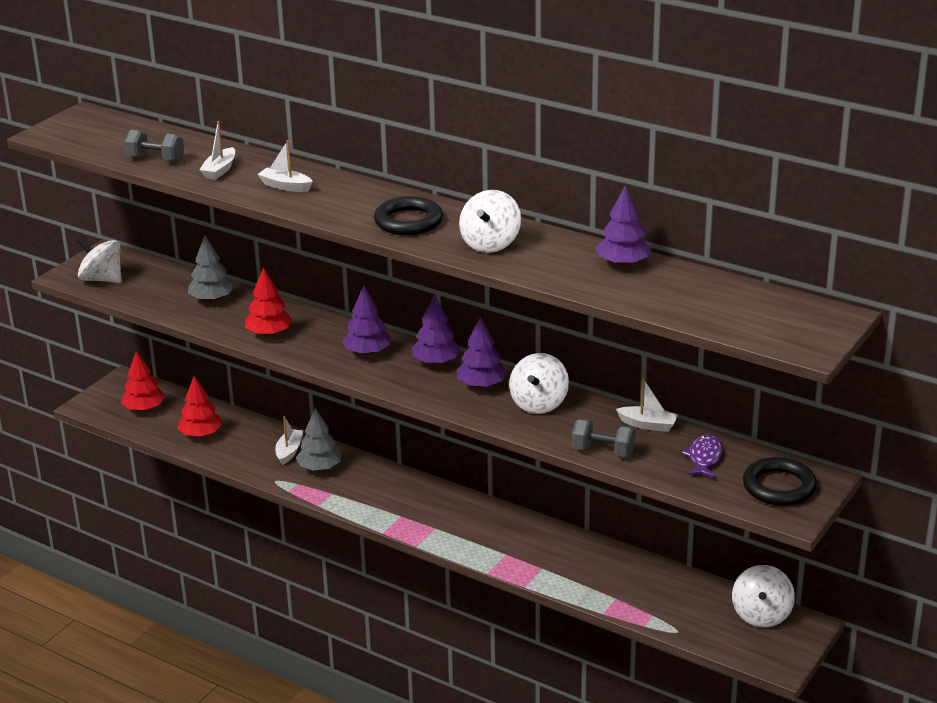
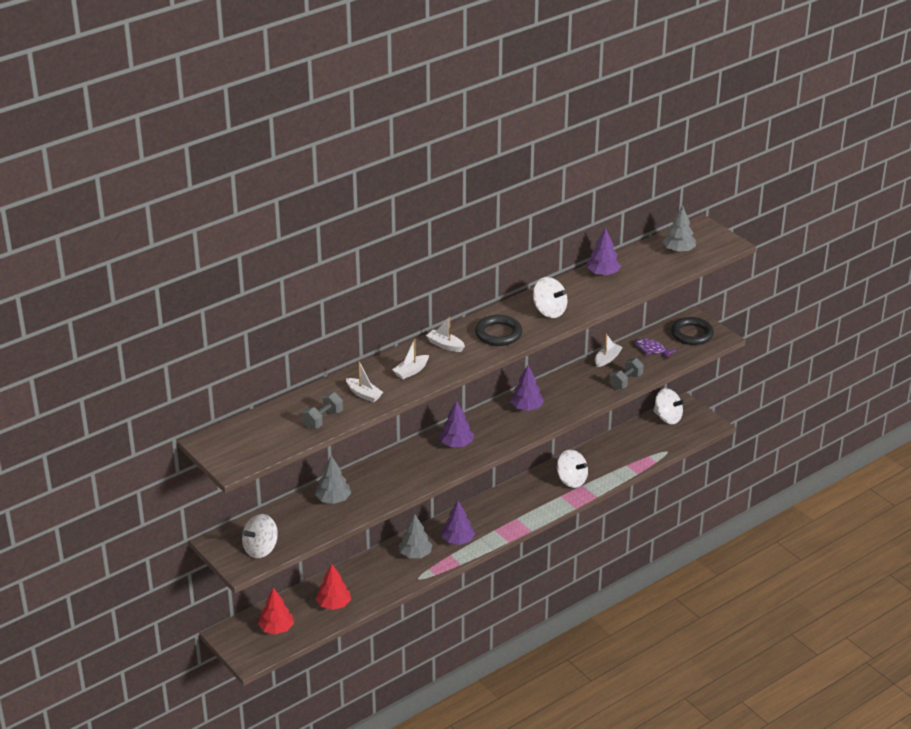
camera: 70 degrees left, 5 degrees up
(269, 333) = (402, 481): red tree -> none
(289, 451) = (385, 564): white boat -> white boat (445, 345)
(436, 362) = (487, 419): purple tree -> purple tree (457, 540)
(539, 404) = (561, 391): white spinning top -> white spinning top (571, 480)
(745, 309) = (678, 250): none -> grey tree

